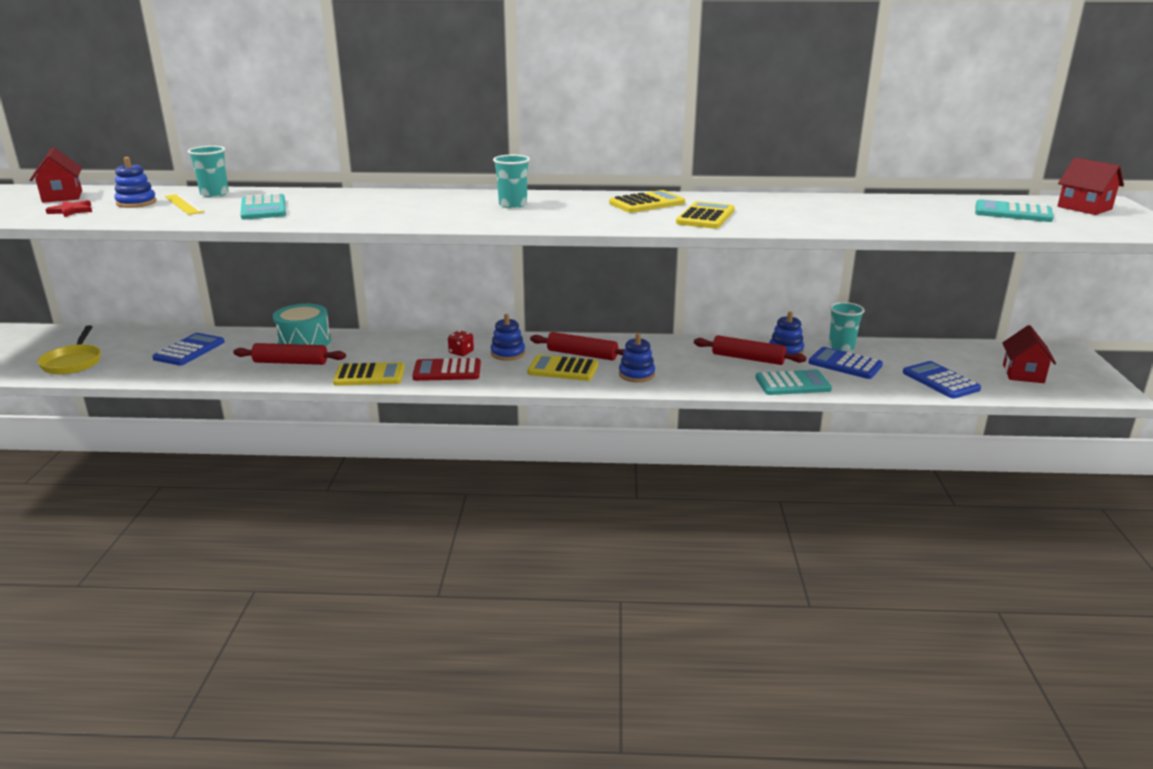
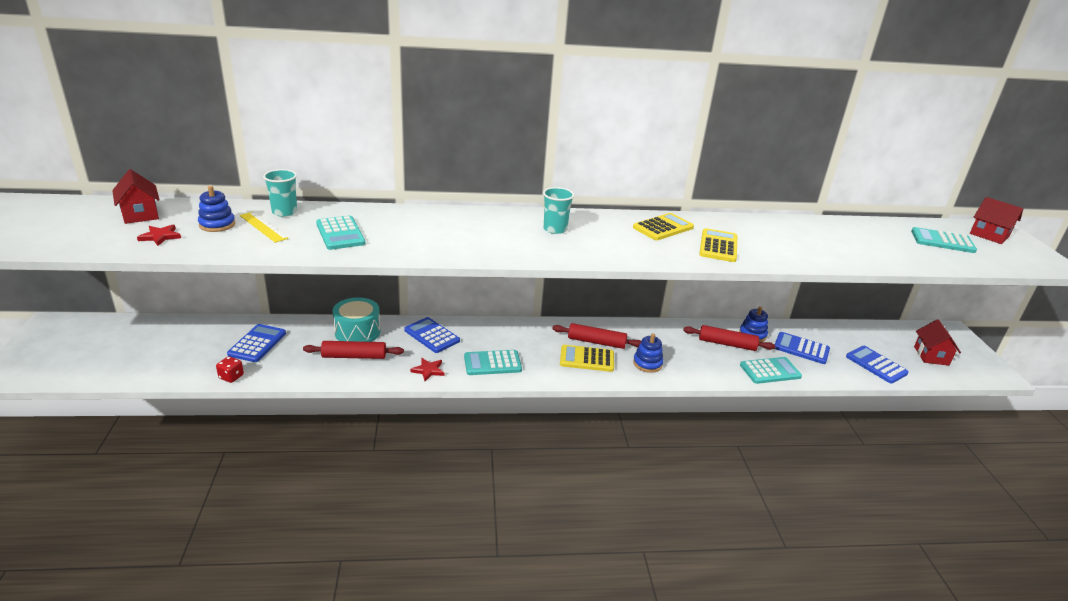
camera: 10 degrees left, 5 degrees up
(73, 362) = (153, 360): yellow pan -> none
(369, 375) = (428, 370): yellow calculator -> red star
(387, 346) = (432, 335): none -> blue calculator
(447, 371) = (492, 363): red calculator -> turquoise calculator
(461, 352) = (497, 341): red dice -> red dice (231, 377)
(508, 353) = (536, 342): blue stacking toy -> none
(841, 347) = (792, 330): turquoise cup -> none

